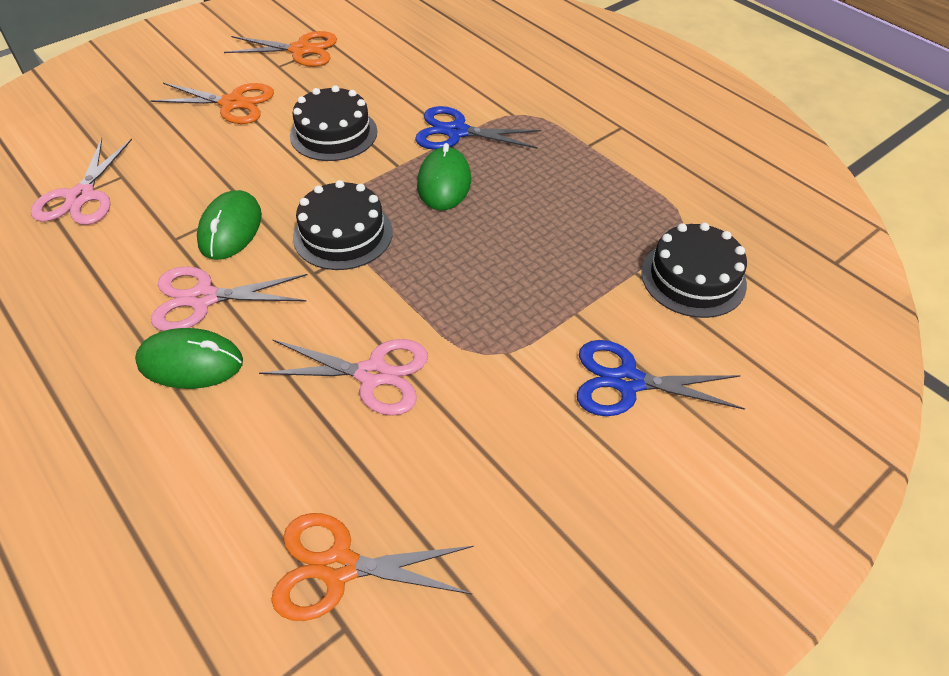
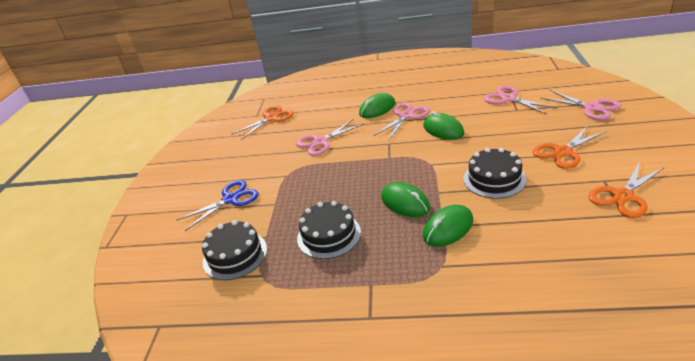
camera: 140 degrees right, 15 degrees down
(89, 112) = (591, 108): none -> pink scissors
(343, 234) = (403, 157): black cake -> black cake (329, 235)
(456, 132) = (448, 228): blue scissors -> green mouse

